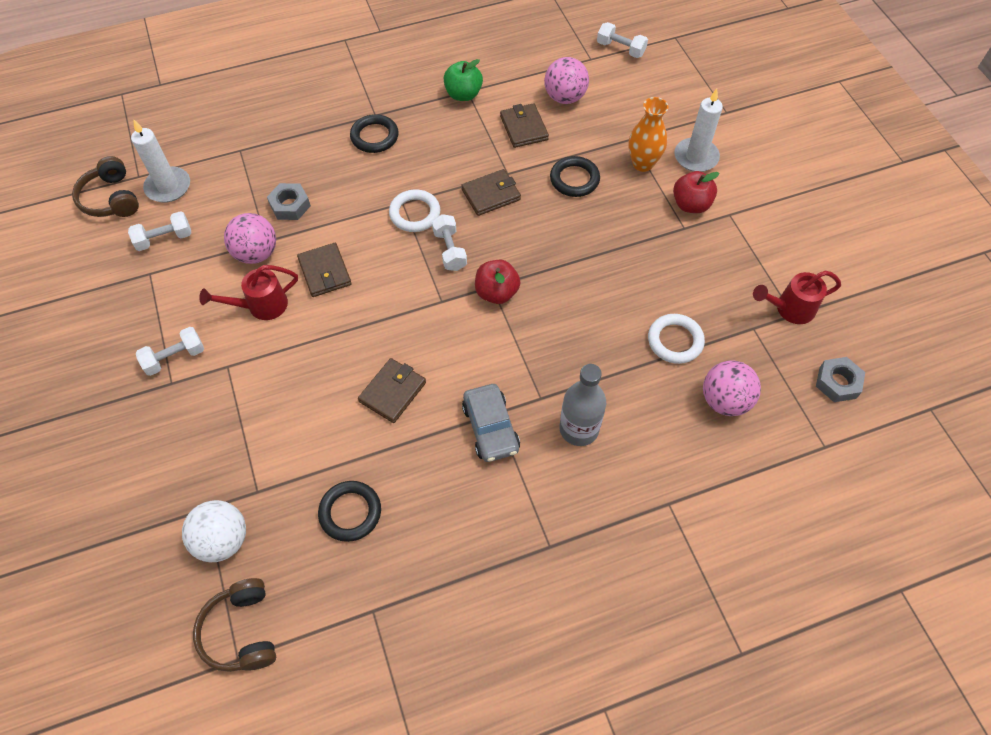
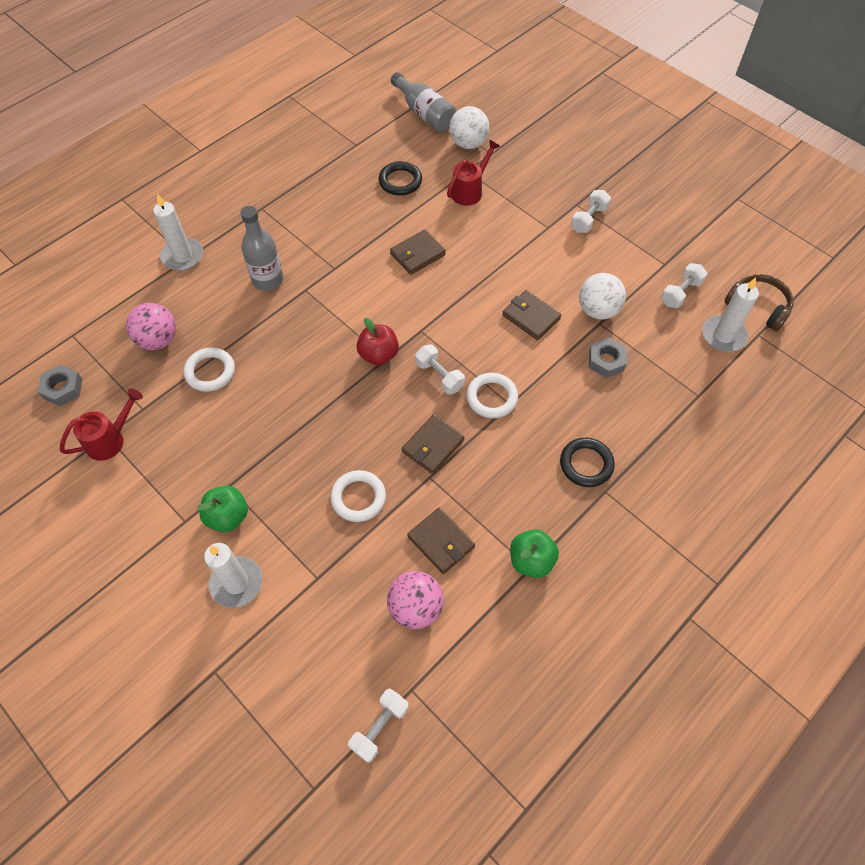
camera: 155 degrees right, 0 degrees up
(241, 631) = (424, 113): brown headphones -> grey bottle
(256, 253) = (598, 310): pink ball -> white ball
(261, 306) = (559, 274): red watering can -> red watering can (469, 191)
(393, 392) = (417, 254): brown wallet -> brown wallet turned 45 degrees clockwise
(490, 428) = (333, 258): grey car -> none
(574, 179) = (358, 498): black ring -> white ring
(620, 49) = (379, 727): white dumbbell -> white dumbbell turned 60 degrees counterclockwise
(642, 164) = (293, 548): orange vase -> none
(673, 508) = (183, 256): none -> white candle
(691, 204) = (228, 516): red apple -> green apple

